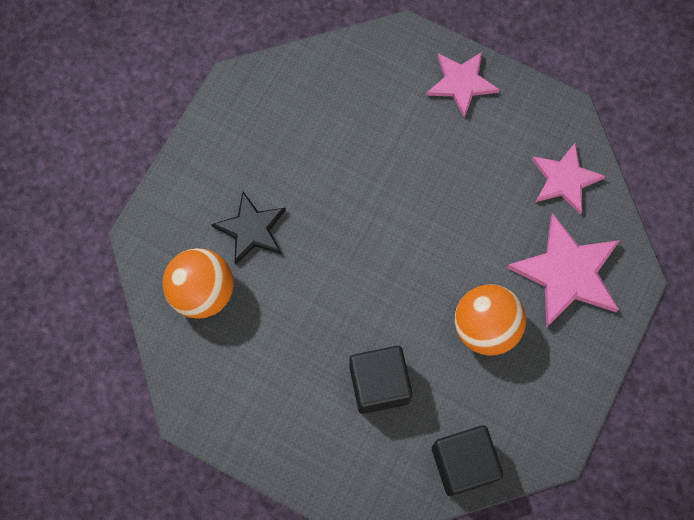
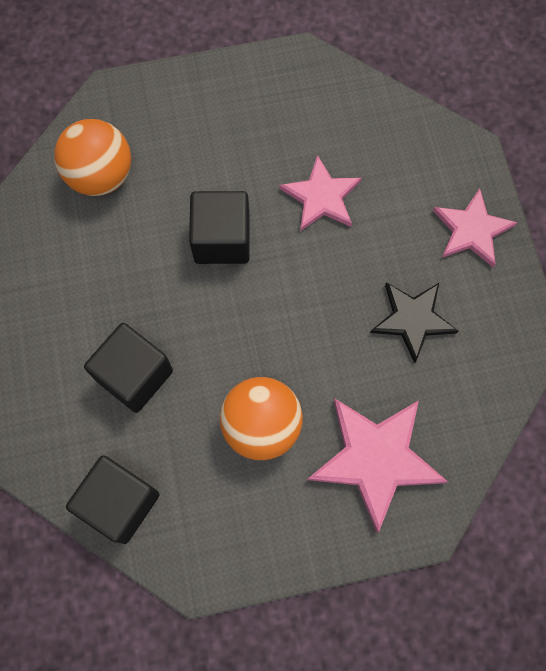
camera: 50 degrees right, 0 degrees up
(251, 229) = (186, 169): black star -> black star (412, 319)
(327, 247) = (222, 239): none -> black cube
(565, 179) = (464, 388): pink star -> pink star (321, 197)

